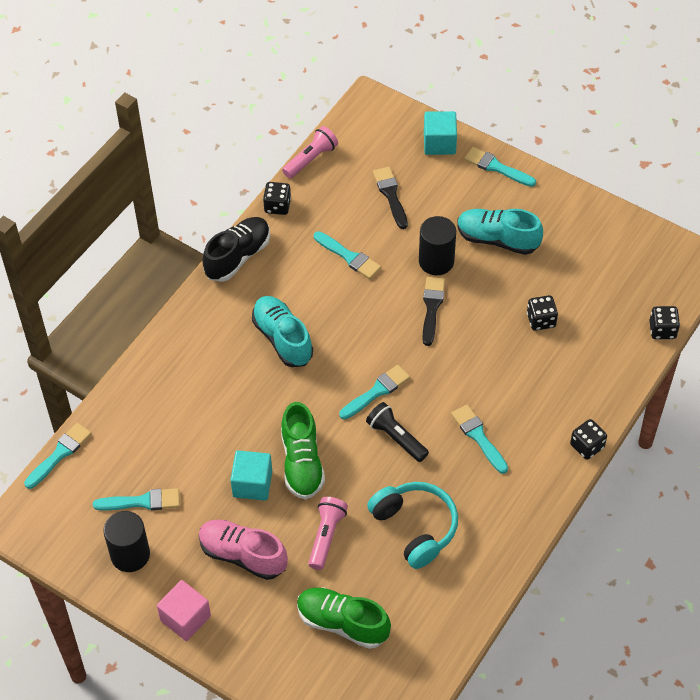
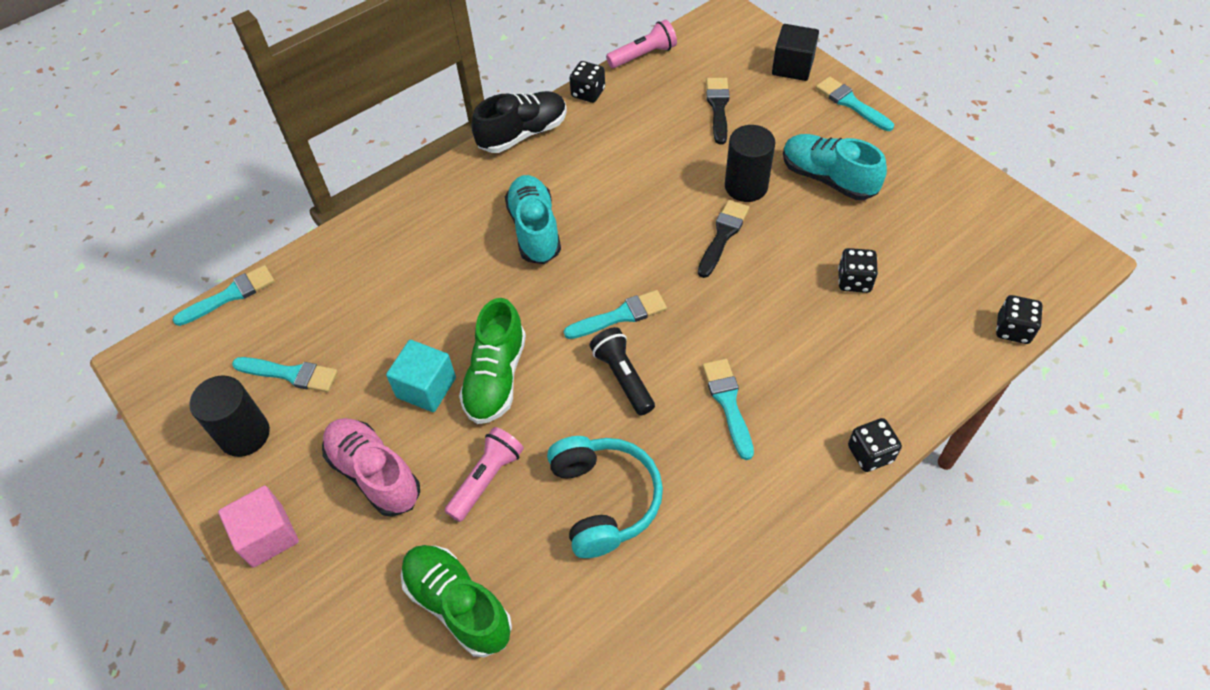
camera: 20 degrees right, 0 degrees up
(349, 257) = (646, 160): turquoise brush -> none
(439, 143) = (792, 67): turquoise cube -> black cube

